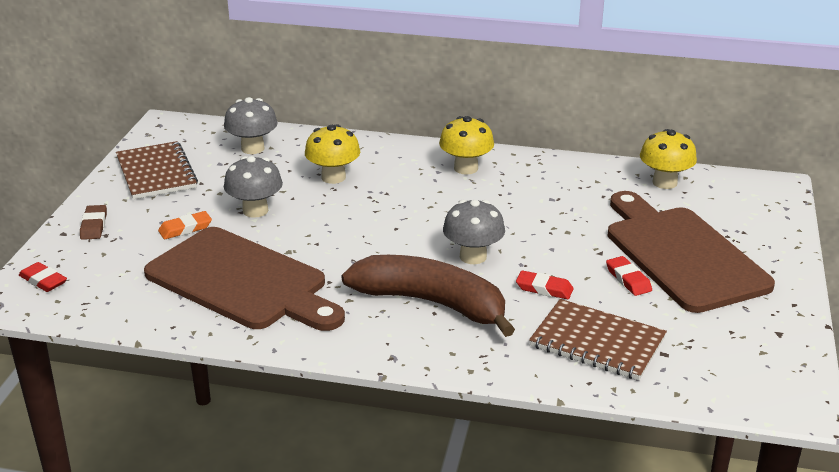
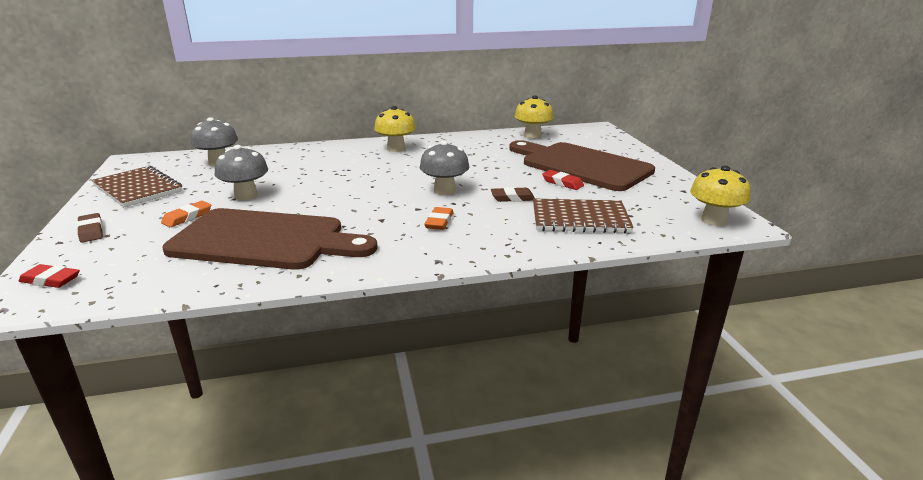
camera: 25 degrees left, 5 degrees down
(333, 177) = (299, 168): yellow mushroom -> yellow mushroom (713, 220)
(432, 303) = (439, 222): brown banana -> orange eraser
(544, 288) = (512, 198): red eraser -> brown eraser

